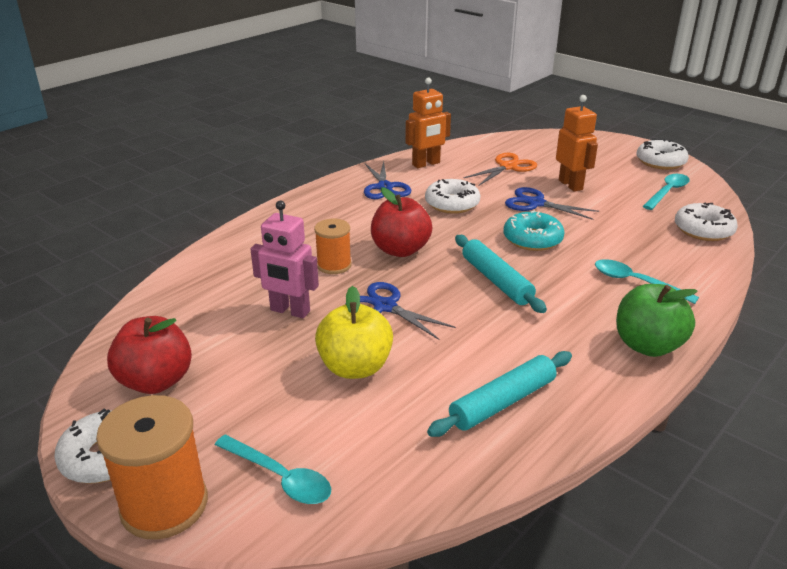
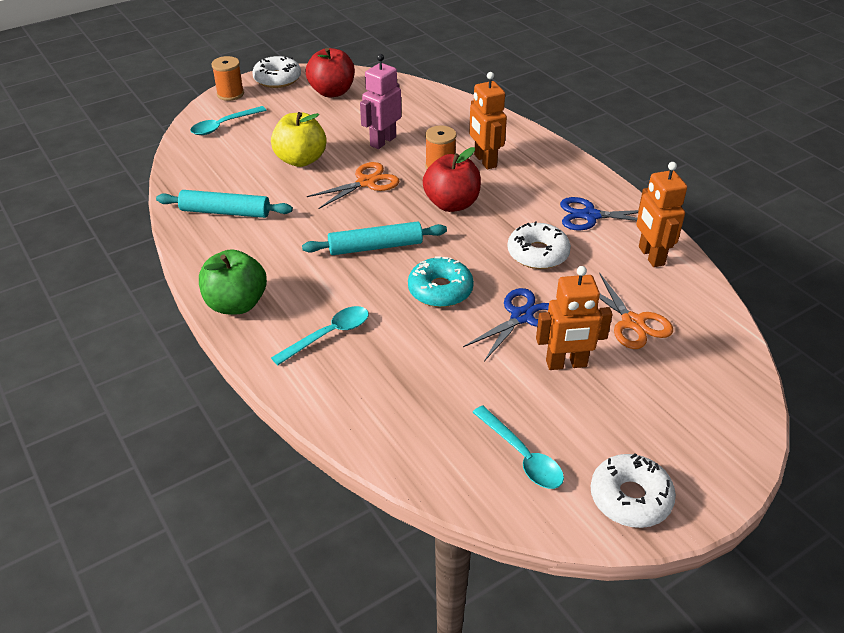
camera: 105 degrees right, 10 degrees up
(164, 505) = (230, 94): orange spool -> orange spool, size x0.61
(313, 242) = (484, 161): none -> orange robot
(385, 306) = (366, 182): blue scissors -> orange scissors
(503, 402) = (225, 212): turquoise rolling pin -> turquoise rolling pin turned 60 degrees counterclockwise
(703, 230) = (407, 442): white donut -> none

